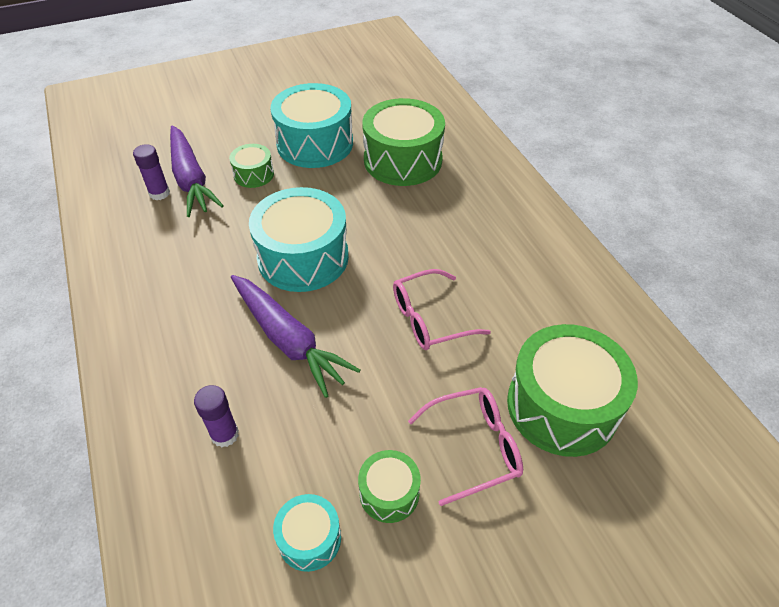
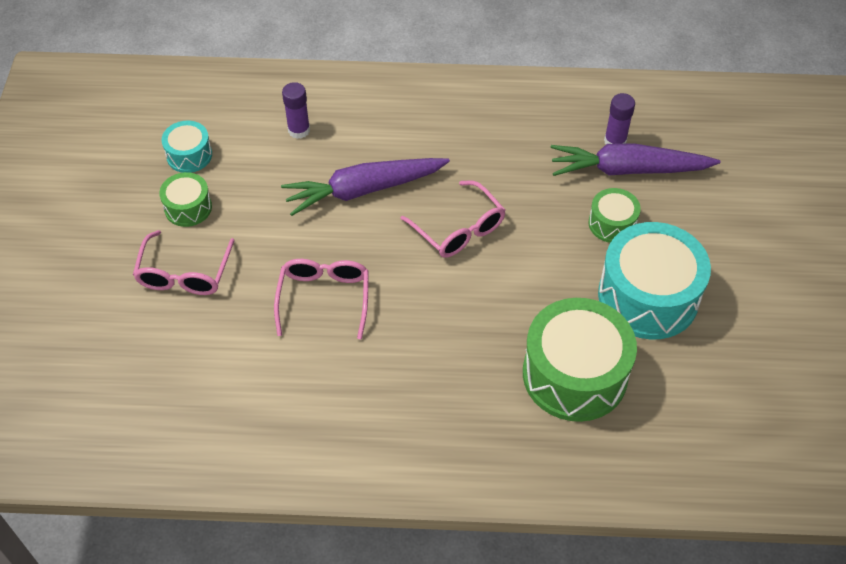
camera: 115 degrees right, 5 degrees up
(303, 257) = (458, 229): turquoise drum -> pink glasses
(562, 406) = (175, 353): green drum -> none

